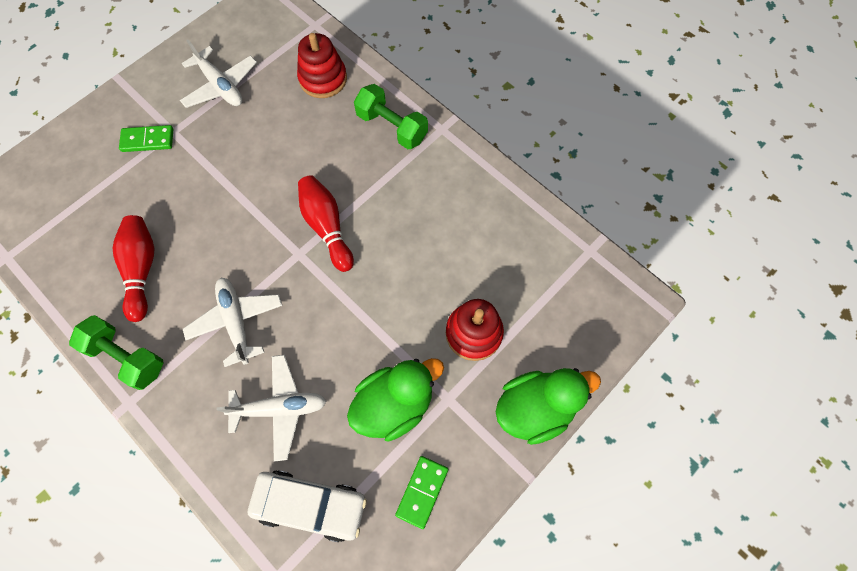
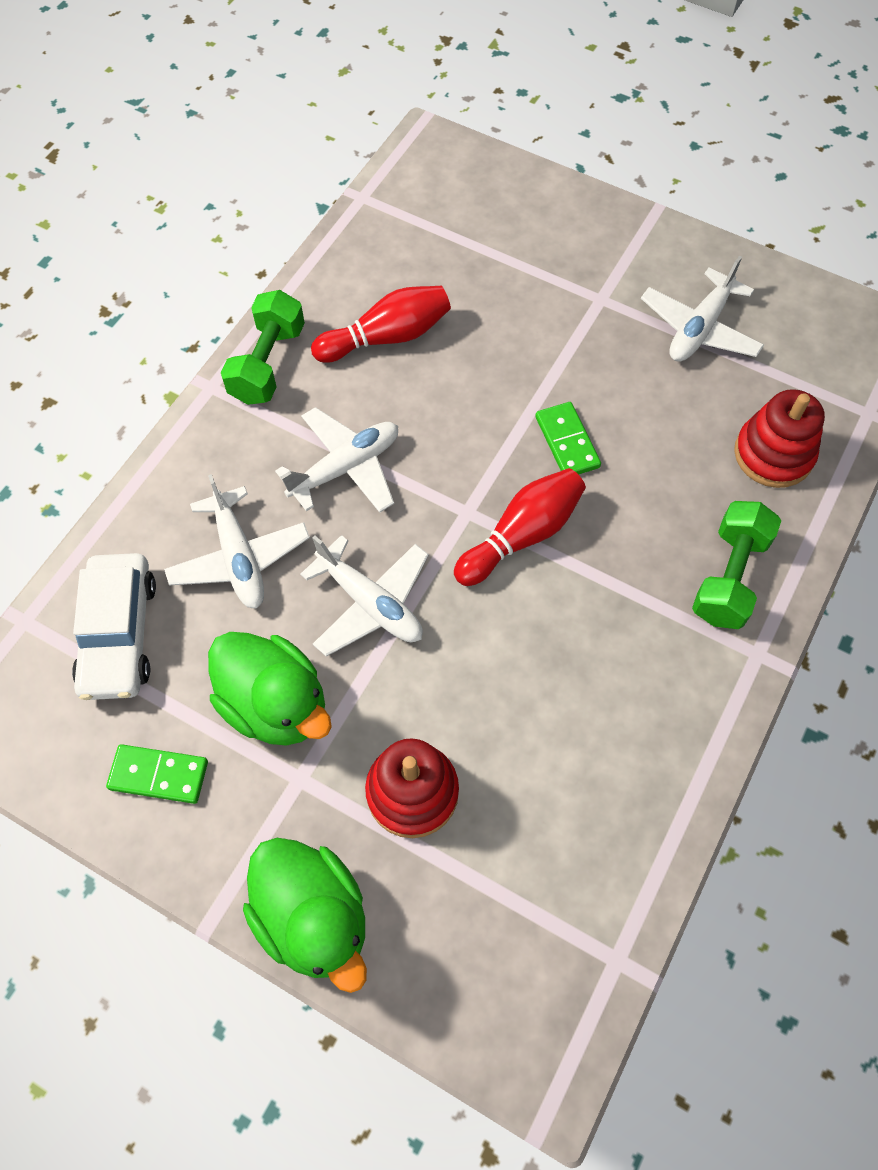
camera: 75 degrees right, 5 degrees down
(147, 140) = (576, 276): green domino -> green domino (567, 442)
(343, 328) = (370, 603): none -> white plane

